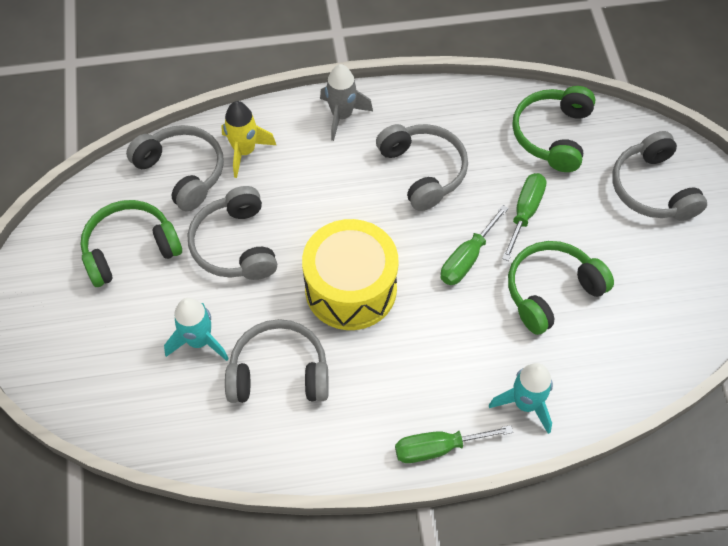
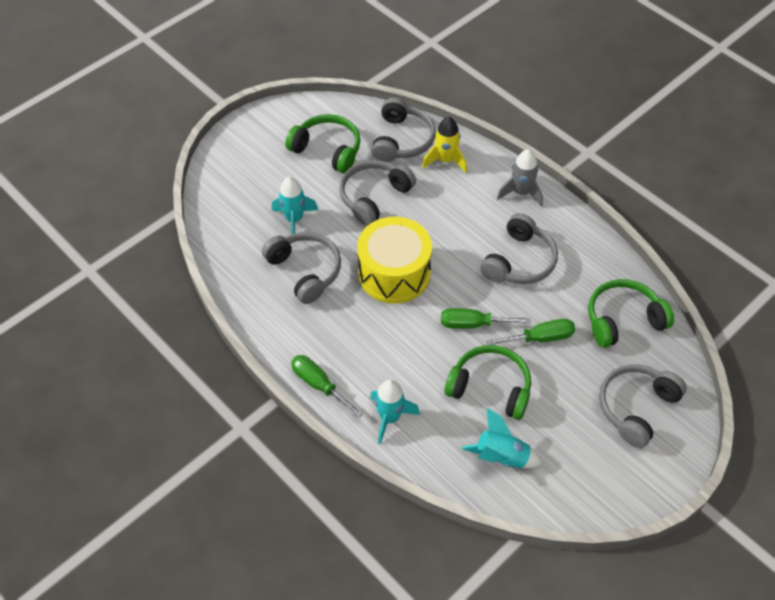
camera: 55 degrees right, 5 degrees down
(635, 332) = (501, 457): none -> turquoise rocket

